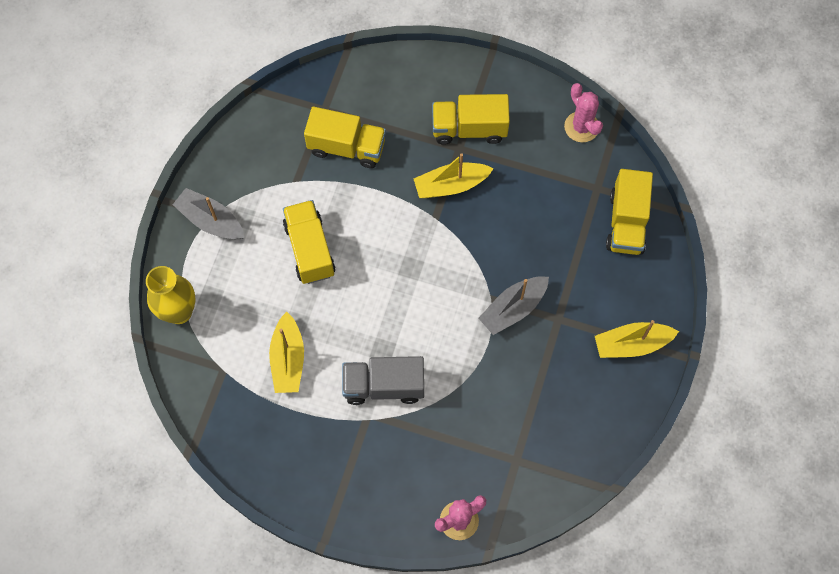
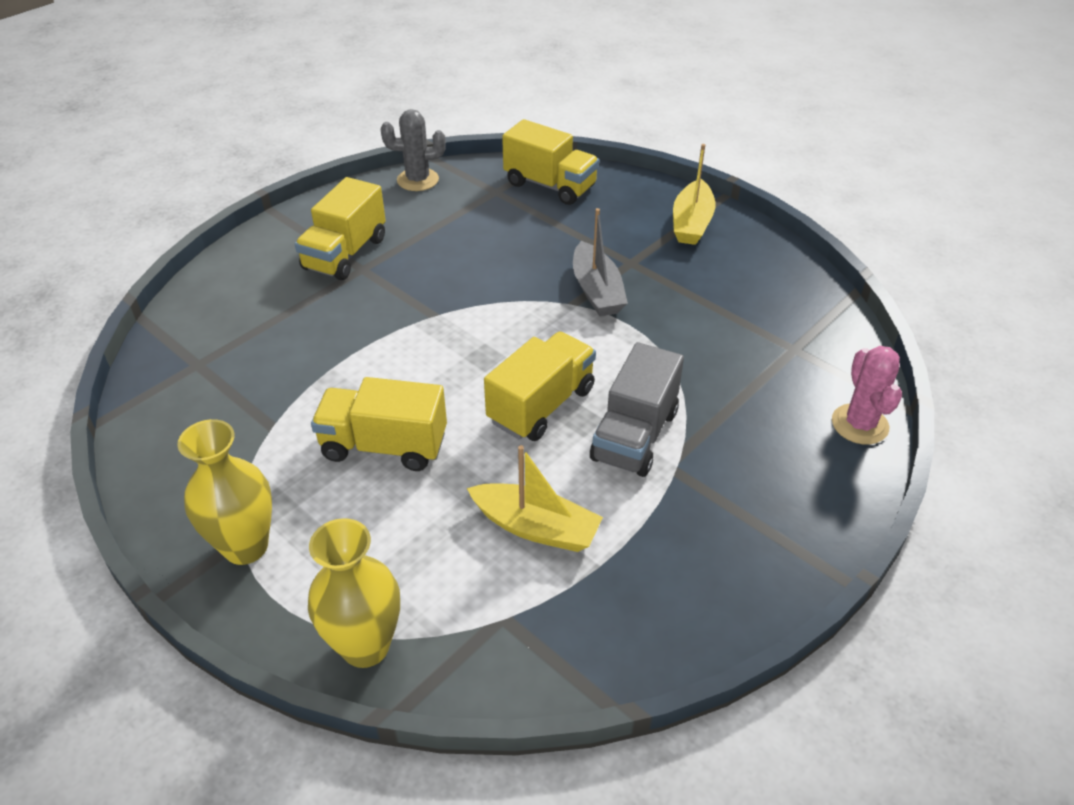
camera: 65 degrees left, 25 degrees down
(211, 220) = (245, 546): grey boat -> yellow vase
(347, 147) = (270, 361): yellow truck -> yellow truck (541, 405)
(451, 185) = (403, 289): yellow boat -> none
(581, 127) = (418, 180): pink cactus -> grey cactus

